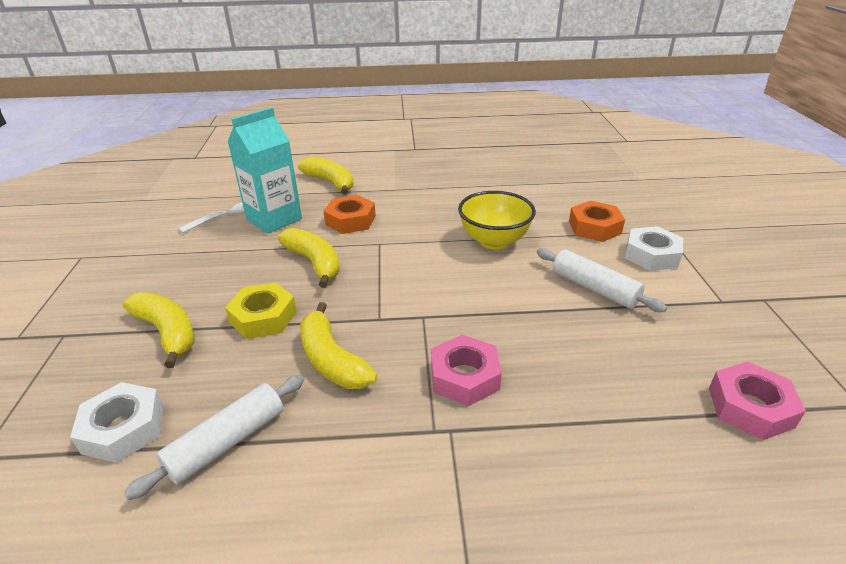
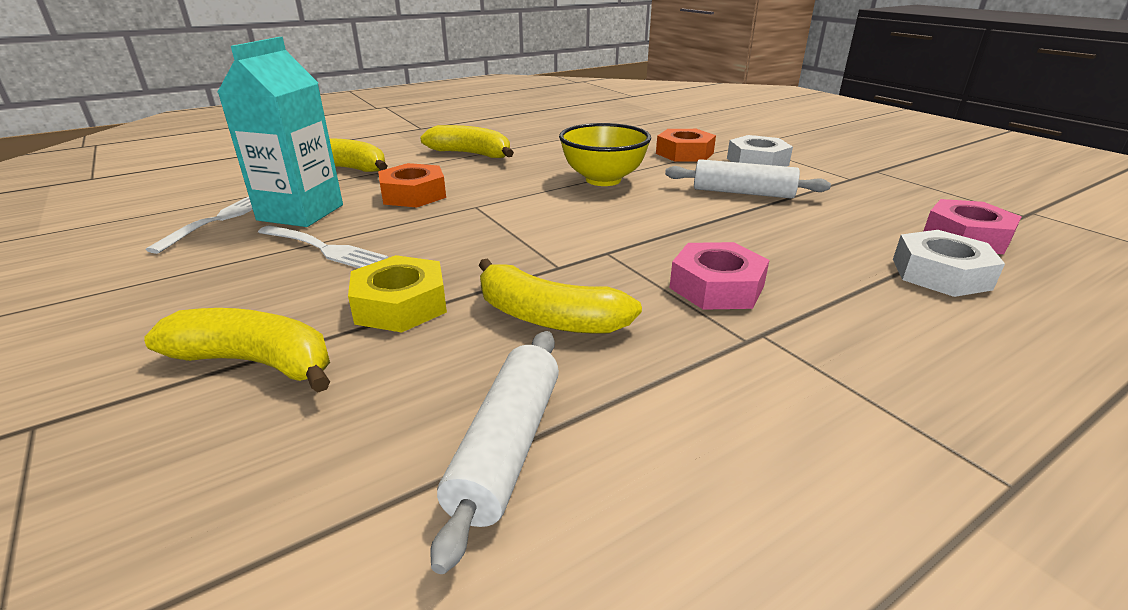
camera: 30 degrees left, 5 degrees down
(123, 429) = (305, 500): white nut -> white nut (940, 274)
(261, 255) = (323, 248): none -> white fork
(314, 263) = (411, 239): yellow banana -> yellow banana (471, 154)

